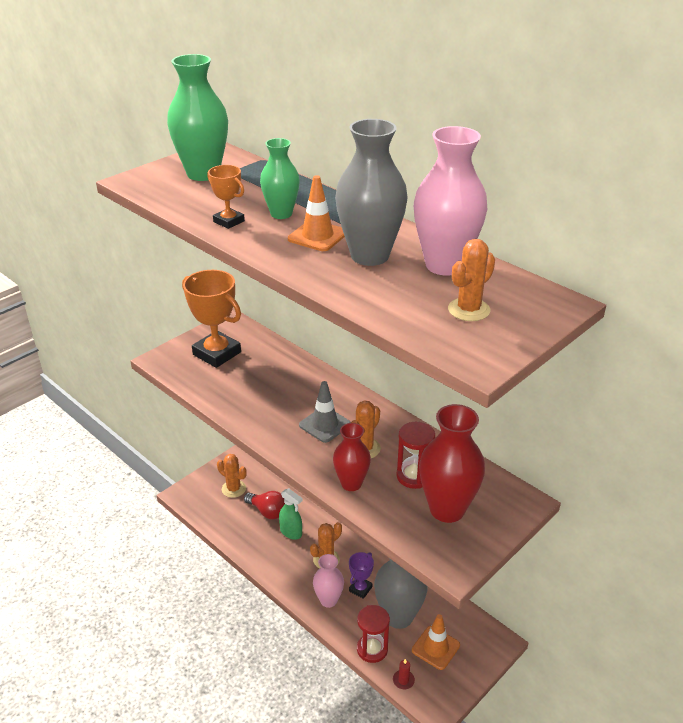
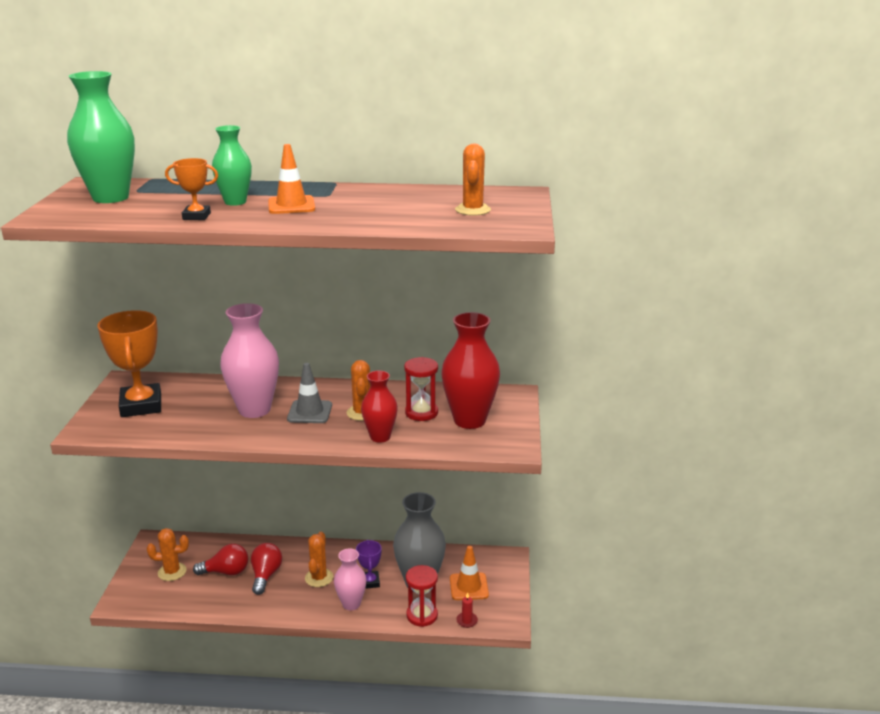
camera: 40 degrees left, 10 degrees down
(217, 353) = (141, 405): orange trophy -> orange trophy turned 75 degrees clockwise
(291, 532) = (266, 575): green spray bottle -> red light bulb
(369, 256) = (353, 204): grey vase -> none
(445, 265) = (416, 195): pink vase -> pink vase (254, 410)

